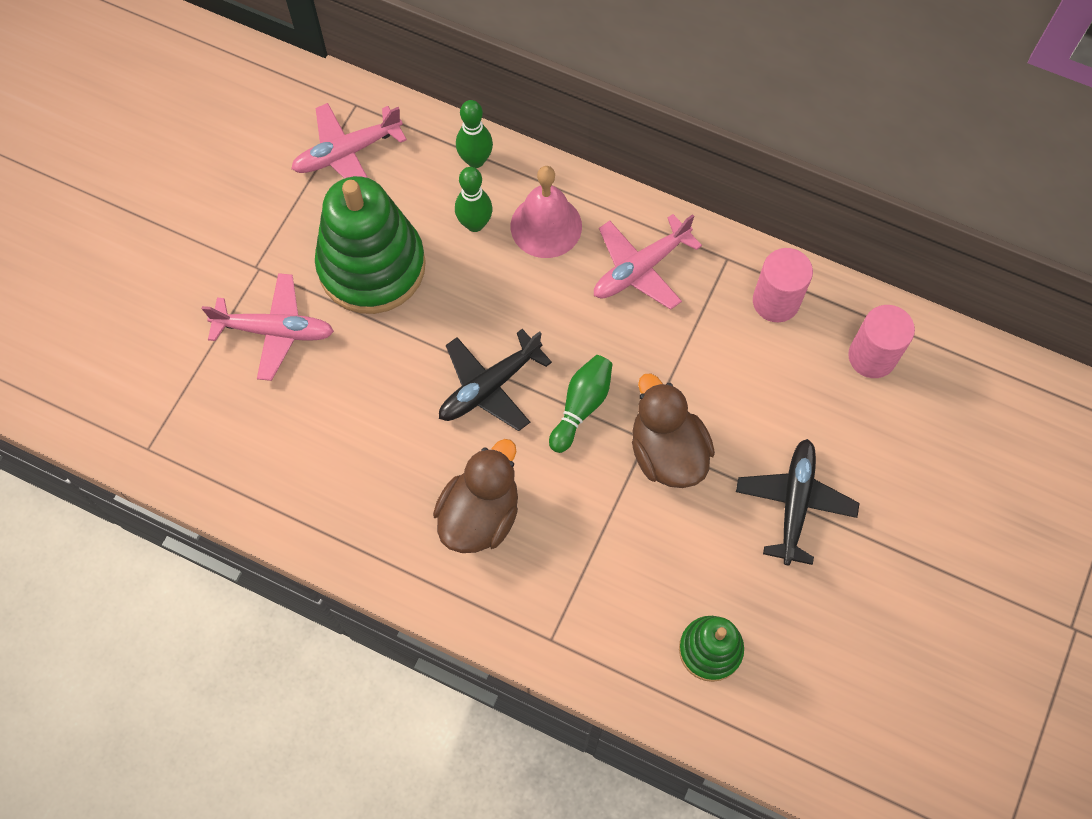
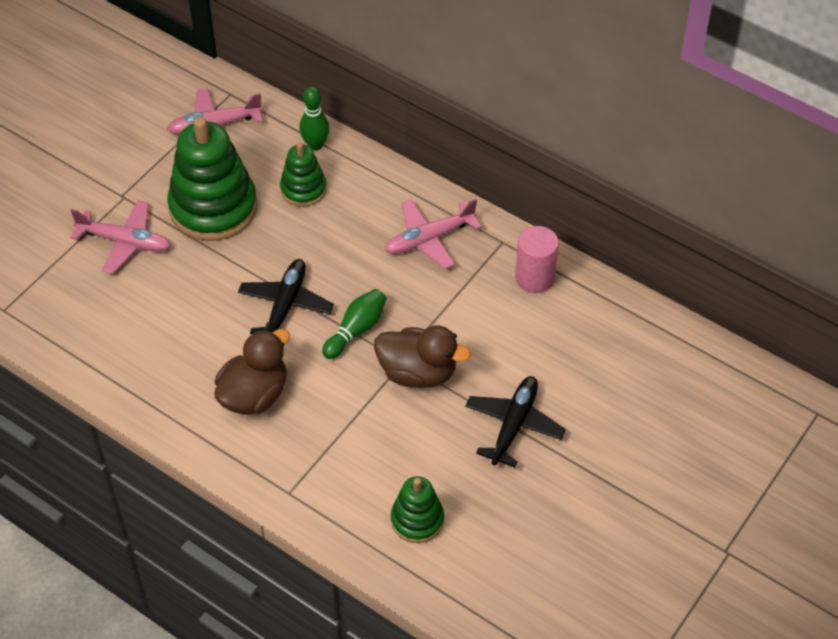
camera: 10 degrees right, 15 degrees down
(475, 224) = (303, 189): green bowling pin -> green stacking toy
(489, 387) = (285, 305): black plane -> black plane turned 135 degrees clockwise
(546, 226) = (360, 198): pink bell -> none
(667, 452) = (418, 373): brown duck -> brown duck turned 120 degrees clockwise
(872, 356) = (605, 329): pink cylinder -> none

